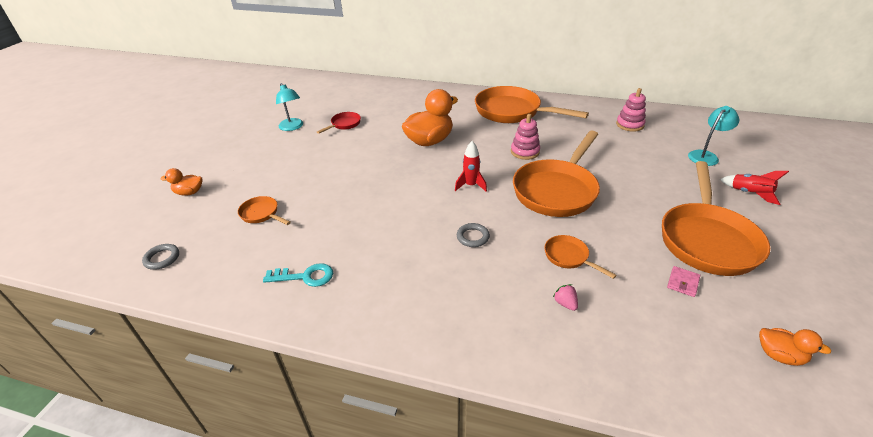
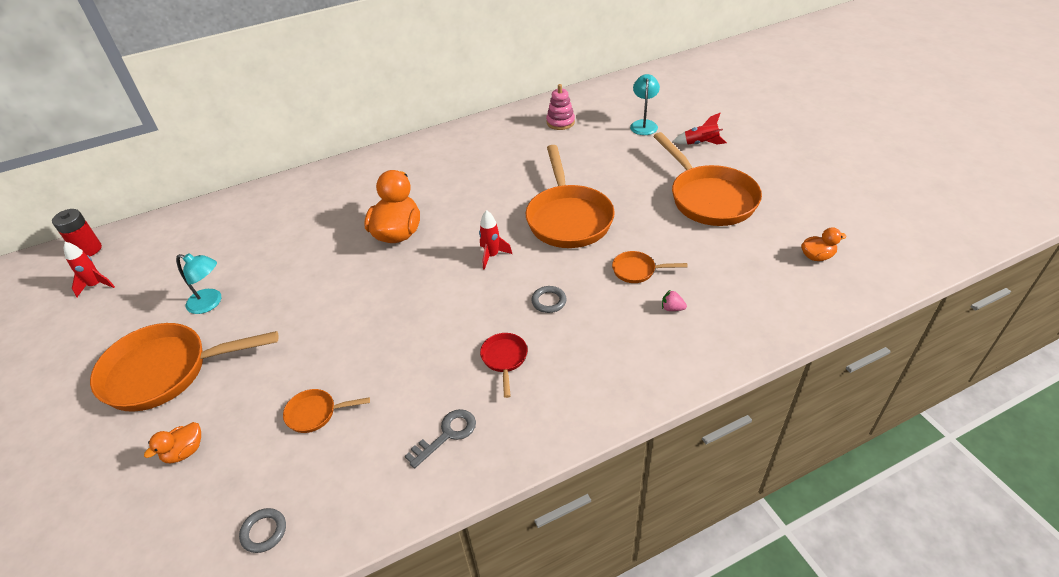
camera: 40 degrees left, 5 degrees up
(261, 93) = (96, 285): none -> red rocket
(279, 76) = (88, 250): none -> red battery
(305, 276) = (447, 435): turquoise key -> grey key
(344, 124) = (274, 265): red pan -> red pan (504, 359)
(512, 112) = (443, 159): orange pan -> orange pan (165, 372)
(525, 152) = (502, 195): pink stacking toy -> none
(683, 283) = (725, 242): pink wallet -> none

